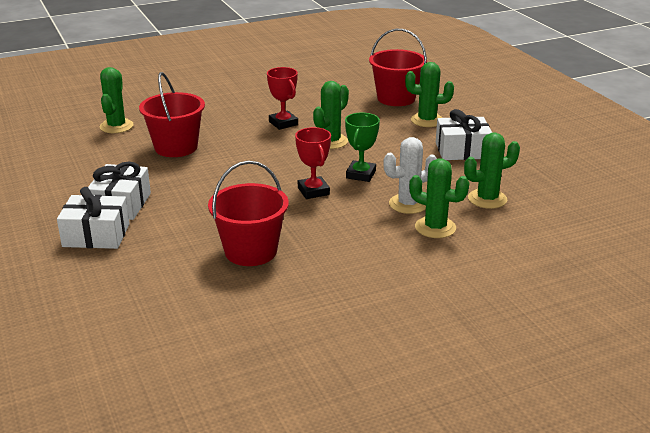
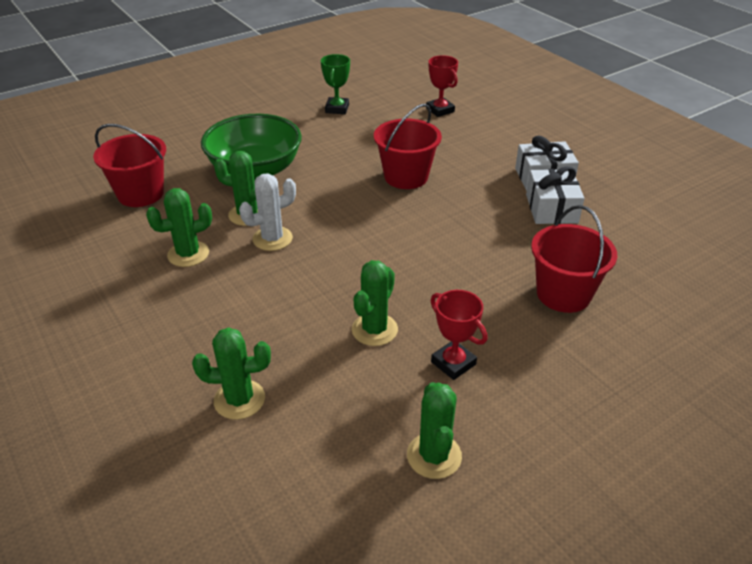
camera: 170 degrees right, 10 degrees up
(116, 126) = (674, 326): green cactus -> green cactus (434, 456)
(313, 191) = (373, 244): red trophy -> red trophy (440, 110)
(361, 174) = (326, 274): green trophy -> green trophy (337, 109)
(396, 98) = (289, 465): red bucket -> red bucket (141, 194)
(432, 277) = (255, 171): none -> green bowl
(462, 150) = (199, 332): white gift -> none

